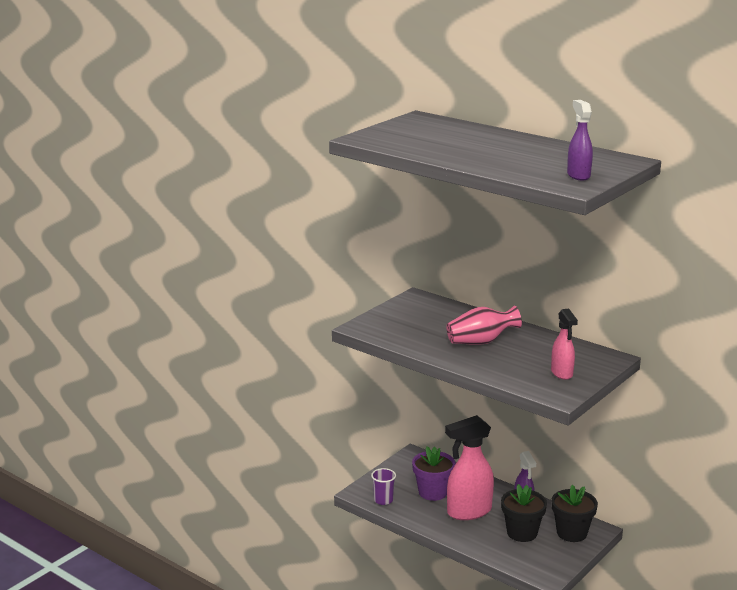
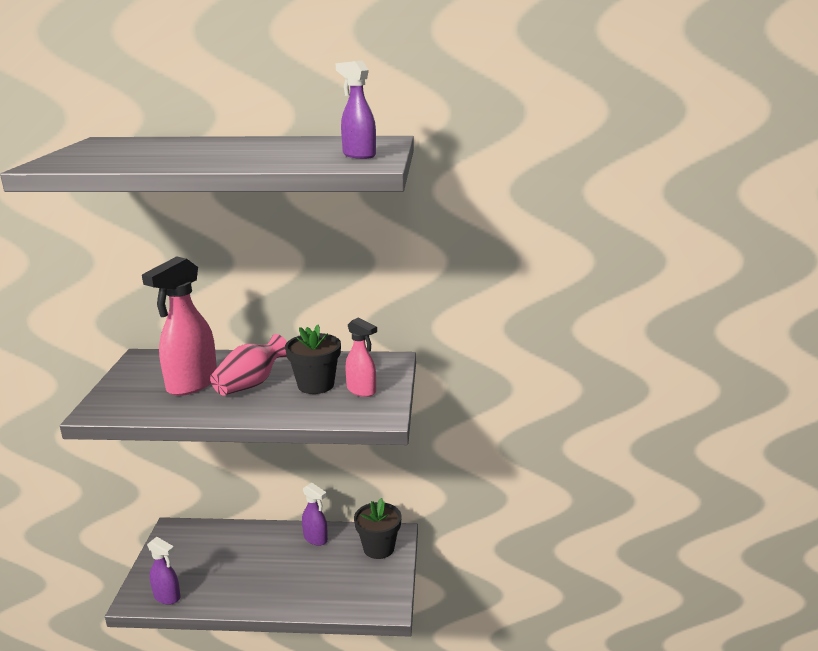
camera: 35 degrees left, 0 degrees up
(383, 500) = (167, 597): purple cup -> purple spray bottle
(433, 492) = (217, 563): purple flower pot -> none
(468, 512) = (267, 569): pink spray bottle -> pink spray bottle (191, 384)
(522, 533) = (334, 569): black flower pot -> black flower pot (316, 385)

